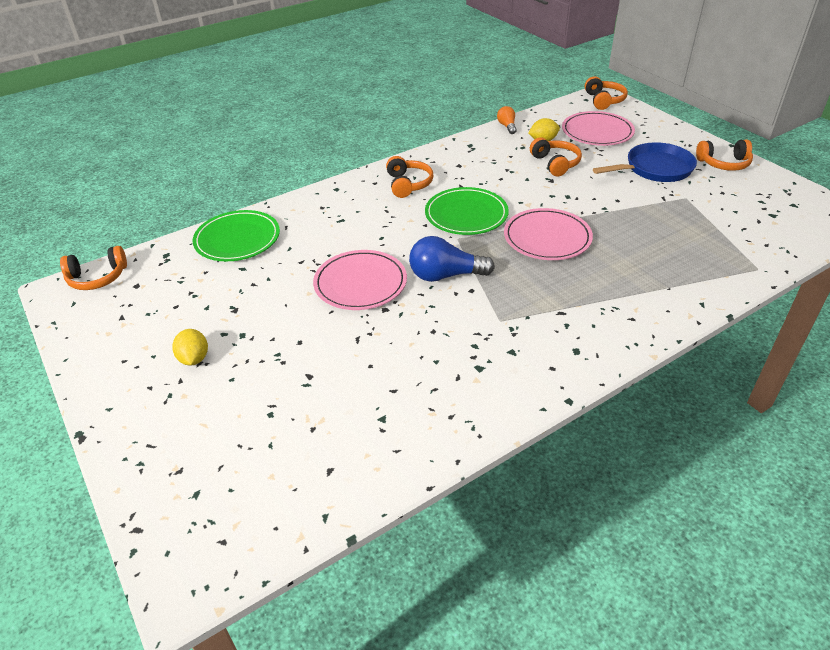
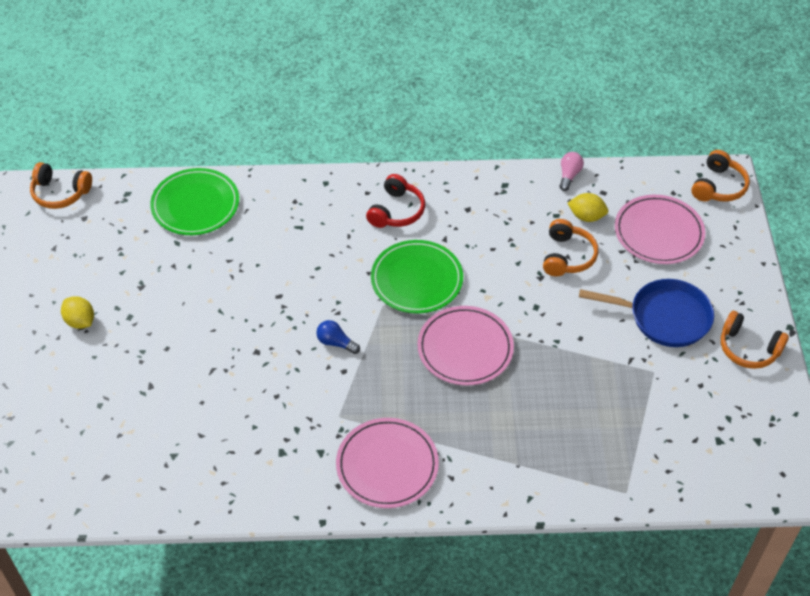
camera: 30 degrees right, 10 degrees up
(194, 358) = (80, 321): yellow lemon -> yellow lemon turned 60 degrees counterclockwise
(360, 283) = (259, 312): pink plate -> pink plate (387, 465)
(408, 184) = (396, 211): orange headphones -> red headphones
(445, 275) = (336, 343): blue light bulb -> blue light bulb, size x0.54
(507, 126) = (569, 175): orange light bulb -> pink light bulb

